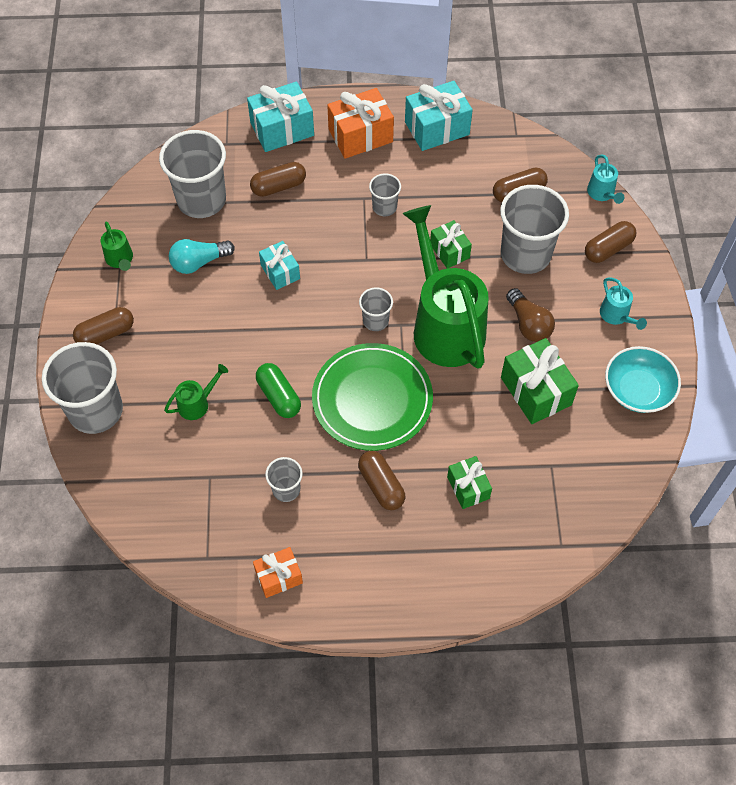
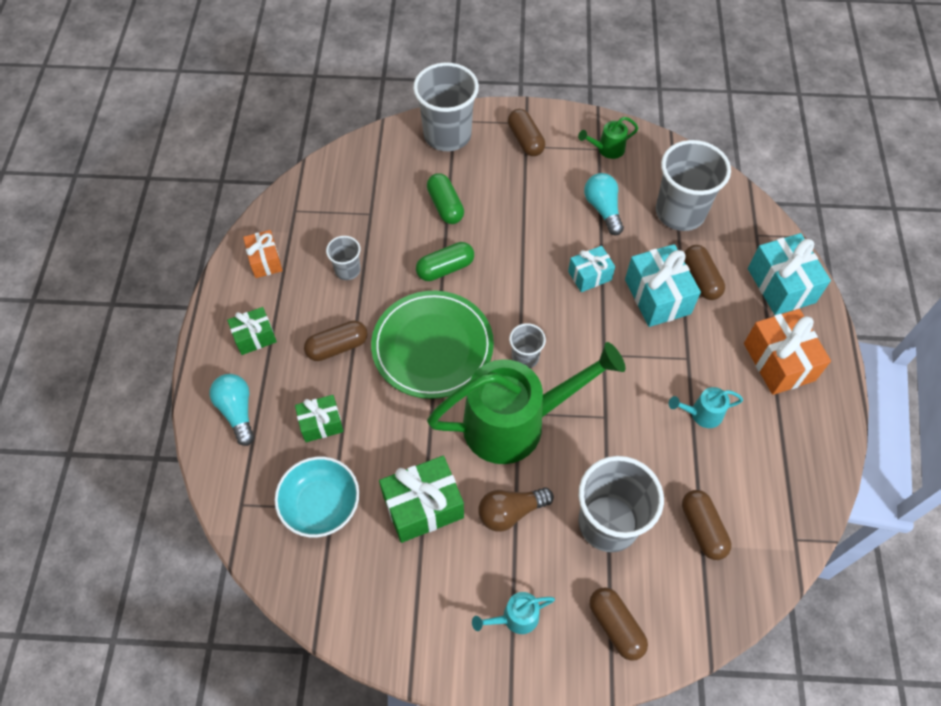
camera: 95 degrees right, 0 degrees up
(197, 403) = (445, 206): green watering can -> green capsule
(384, 207) = (675, 378): grey cup -> none
(437, 128) = (798, 445): turquoise gift -> turquoise gift (657, 296)
(449, 251) = (614, 439): green gift -> green gift (255, 337)
(465, 569) = (237, 411): none -> turquoise light bulb
(602, 194) = (704, 635): turquoise watering can -> turquoise watering can (701, 414)
(638, 390) = (411, 623): turquoise bowl -> turquoise bowl (321, 504)

